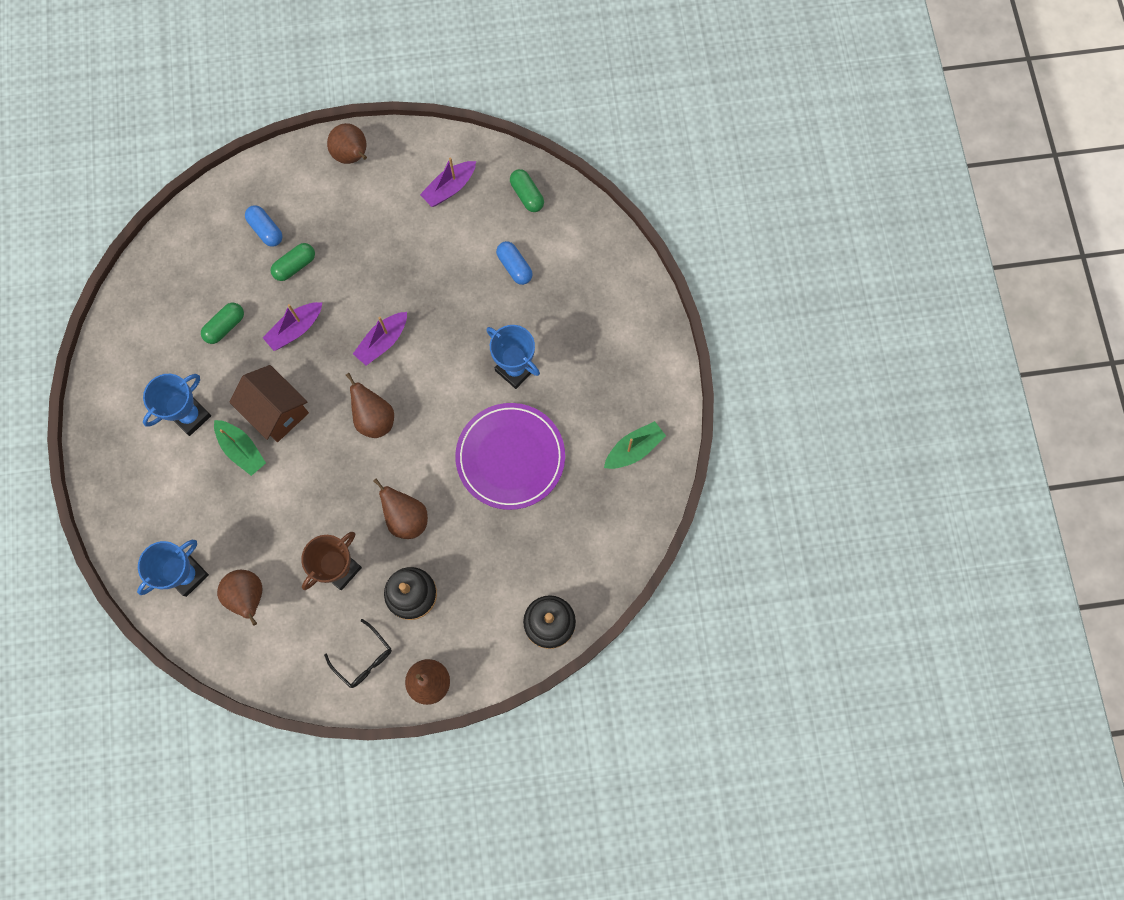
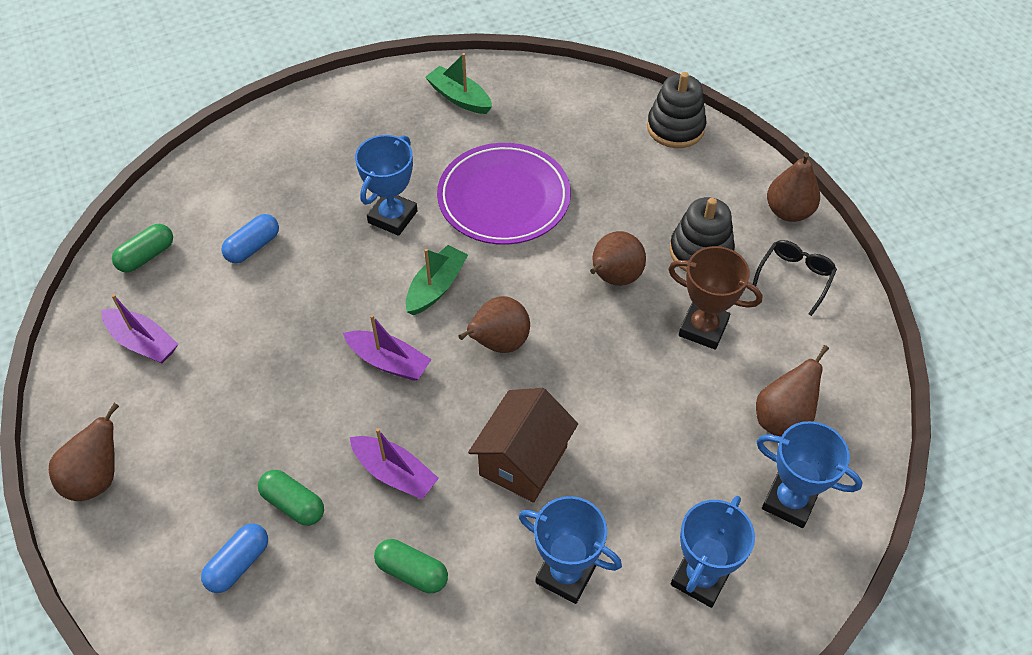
camera: 105 degrees left, 20 degrees down
(159, 497) = (700, 577): none -> blue trophy
(242, 450) = (592, 488): green boat -> green boat (436, 287)

